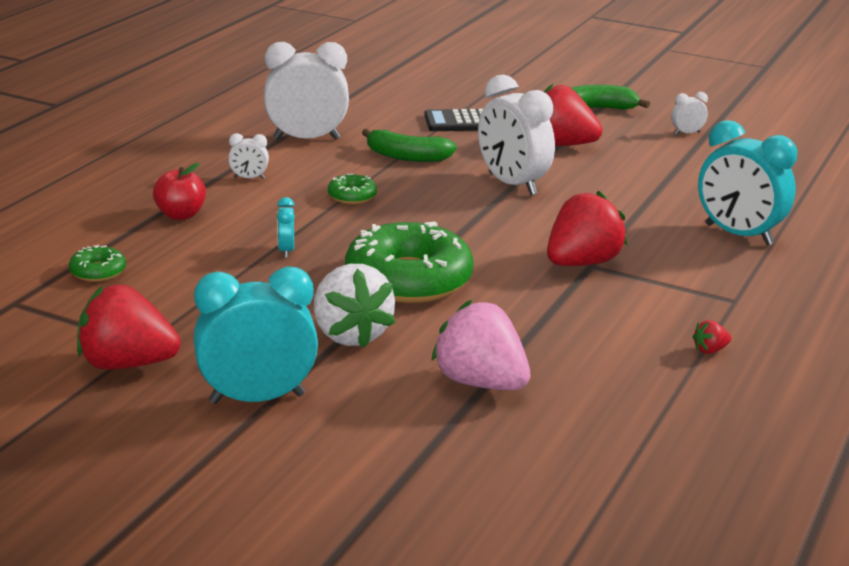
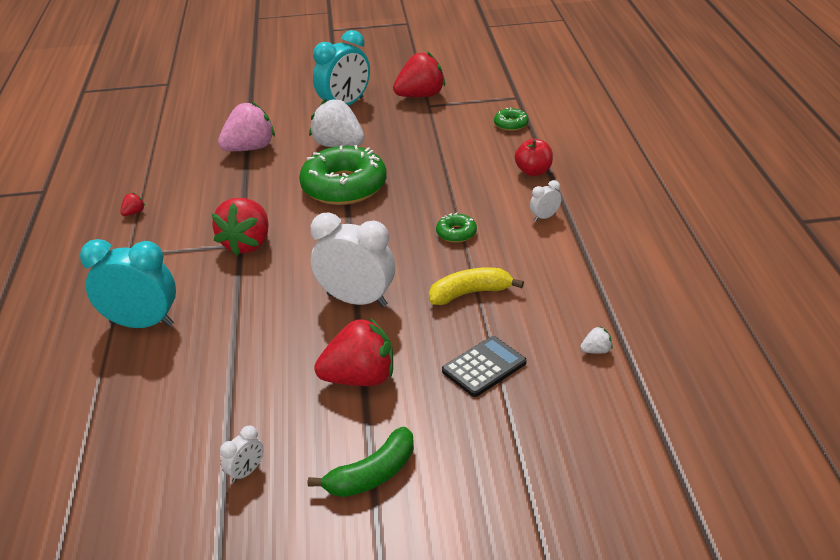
camera: 150 degrees right, 10 degrees up
(286, 251) = (437, 175): turquoise clock -> none
(306, 139) = (571, 276): white clock -> none
(365, 104) = (596, 351): none -> white strawberry
(407, 157) = (470, 293): green banana -> yellow banana
(480, 383) = (250, 148): pink strawberry -> pink strawberry turned 45 degrees counterclockwise

